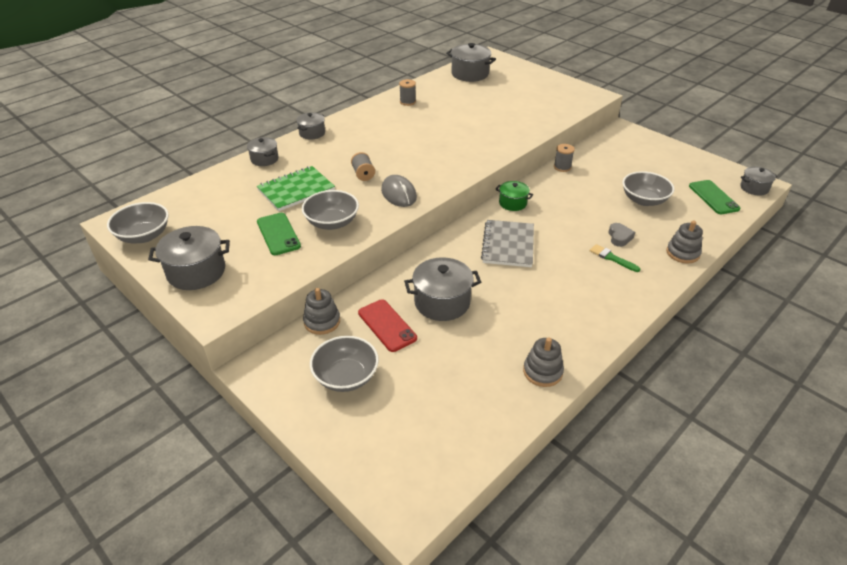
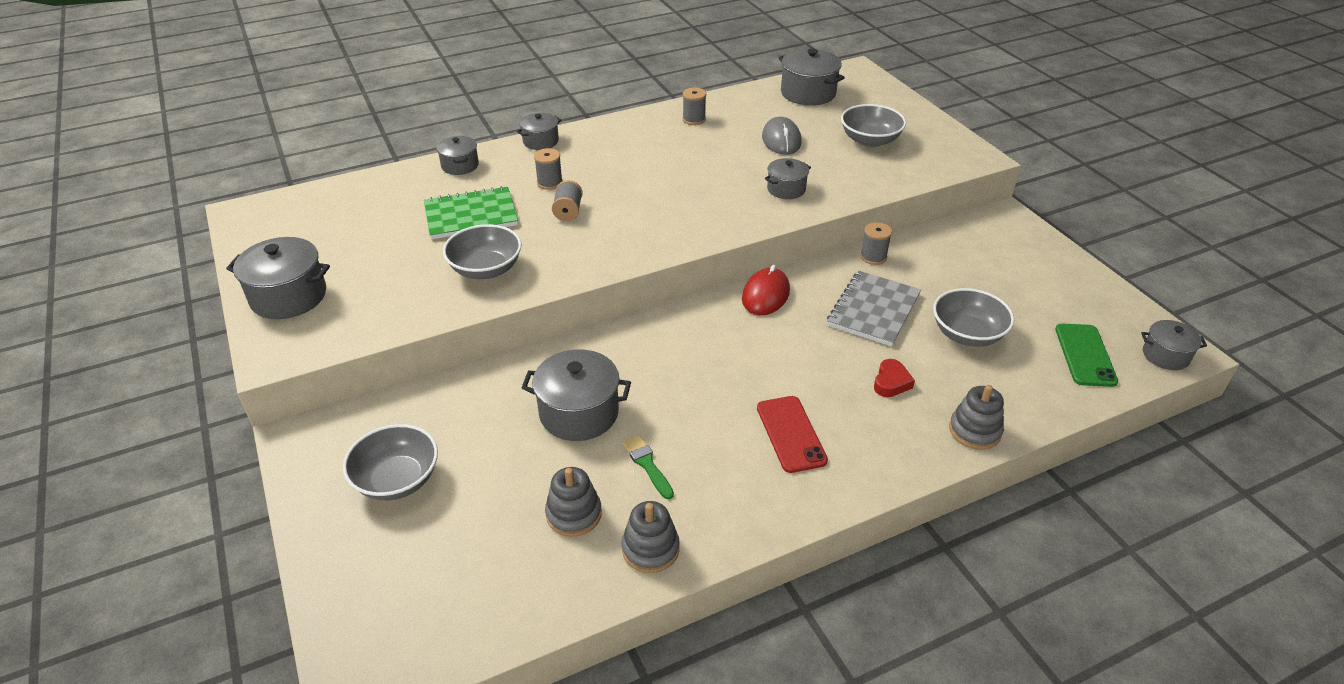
camera: 20 degrees right, 0 degrees up
(144, 236) = (261, 236): grey bowl -> grey bowl (870, 140)
(278, 234) = (412, 270): green phone -> none
(322, 321) = (414, 398): grey stacking toy -> grey stacking toy (574, 514)
(337, 158) = (550, 183): none -> grey spool
(387, 325) = (489, 426): red phone -> red phone (791, 434)
(398, 194) = (595, 248): grey mouse -> grey mouse (781, 140)
(496, 134) = (786, 189): none -> grey pot
(508, 245) = (720, 354): grey notebook -> grey notebook (873, 310)
(512, 203) = (765, 295): green pot -> red mouse
(612, 258) = (859, 411): green brush -> green brush (647, 464)
(619, 237) = (891, 382): grey heart -> red heart

